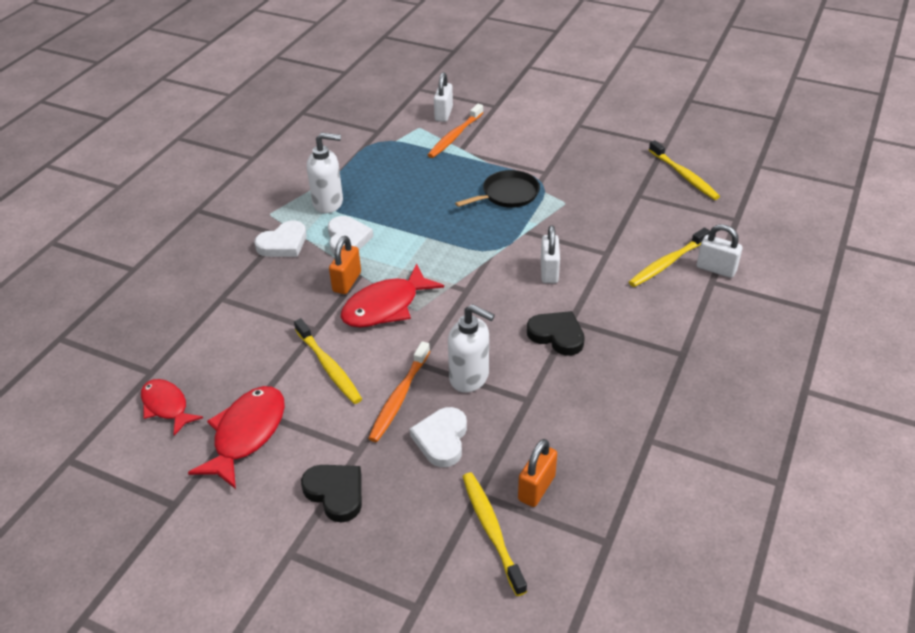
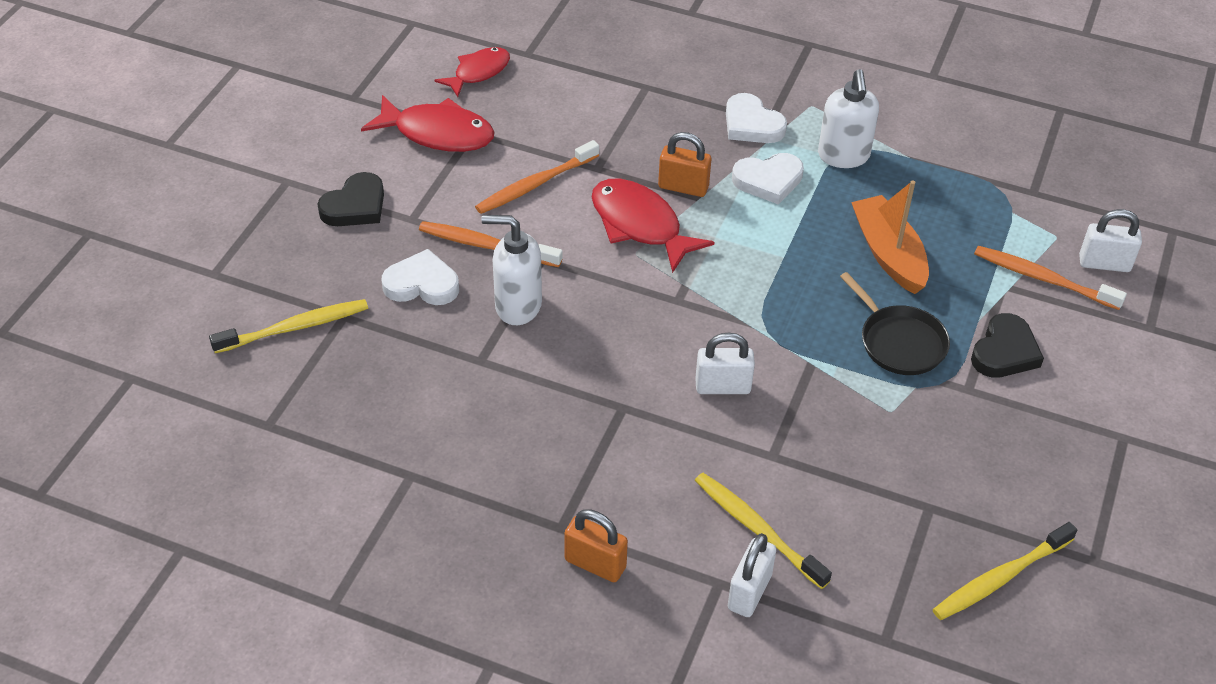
camera: 85 degrees right, 5 degrees up
(329, 367) = (535, 184): yellow toothbrush -> orange toothbrush
(428, 192) = (888, 253): none -> orange boat
(469, 377) = (517, 306): white soap dispenser -> white soap dispenser turned 75 degrees clockwise
(536, 488) = (346, 365): orange padlock -> orange padlock (595, 564)
(557, 335) = (593, 391): black heart -> black heart (1004, 351)

